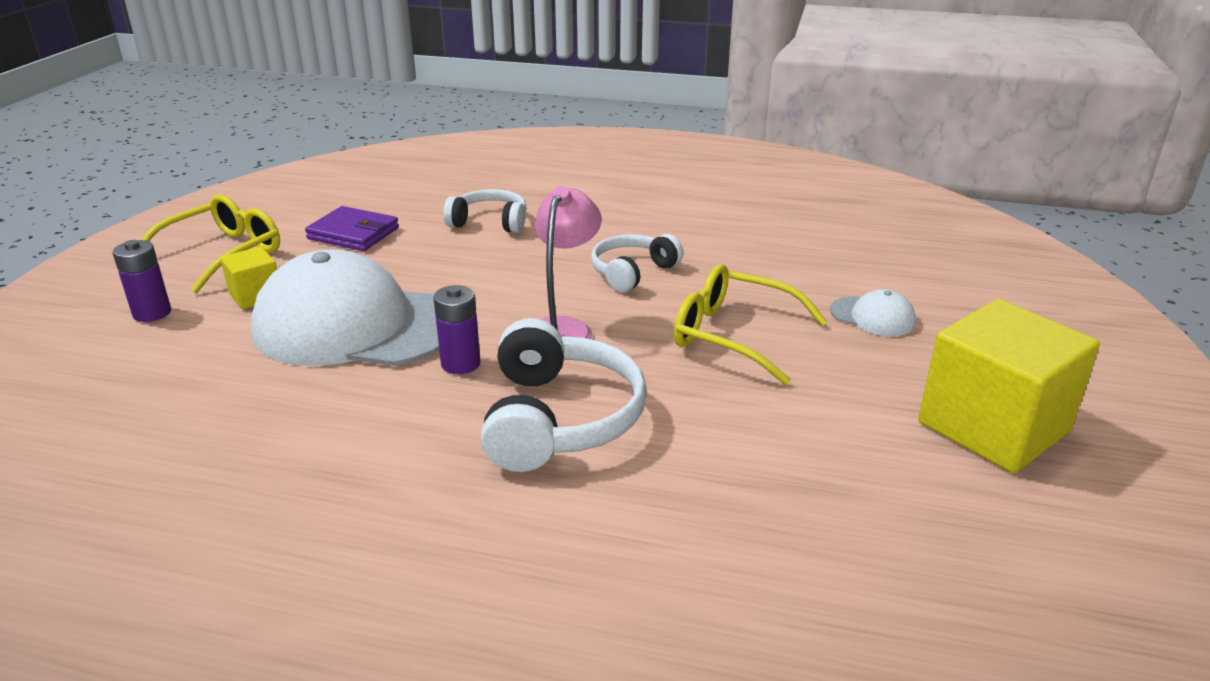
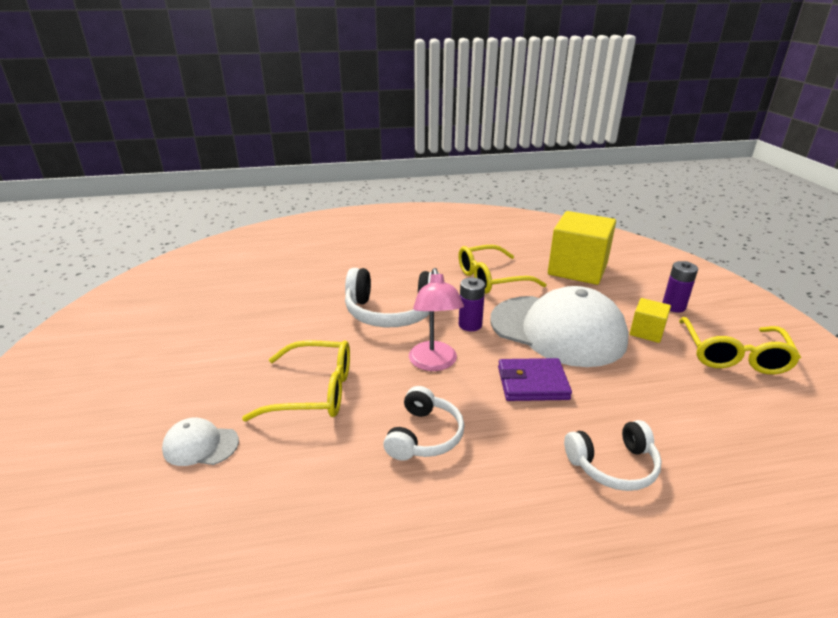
camera: 155 degrees right, 0 degrees up
(315, 438) = (491, 279): none -> yellow glasses
(353, 234) = (694, 406): purple wallet -> purple wallet (532, 383)
(356, 325) = (557, 330): white cap -> white cap turned 45 degrees clockwise
(560, 418) = (391, 312): white headphones -> white headphones turned 60 degrees counterclockwise
(993, 427) = (142, 368): yellow cube -> yellow cube (577, 269)

